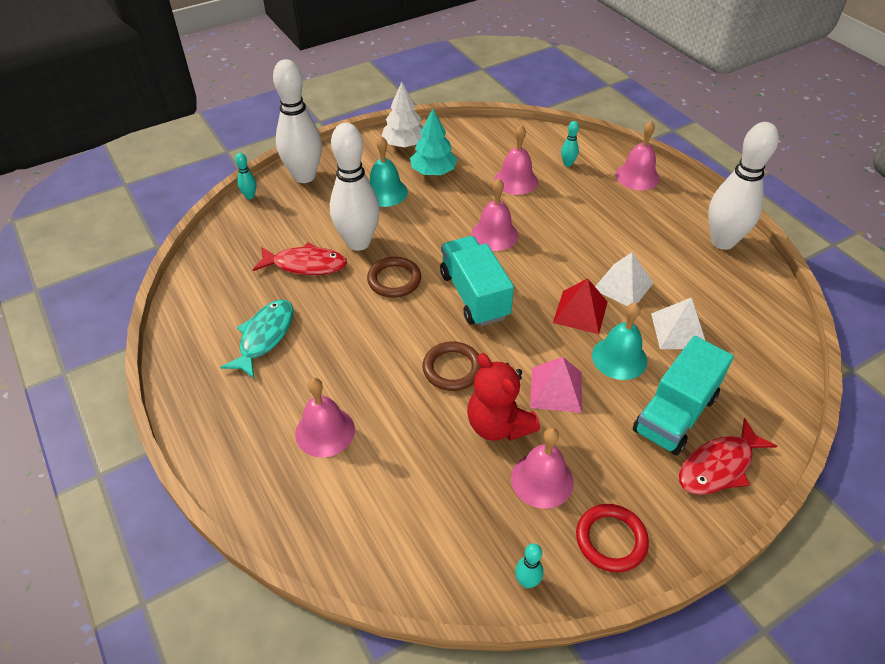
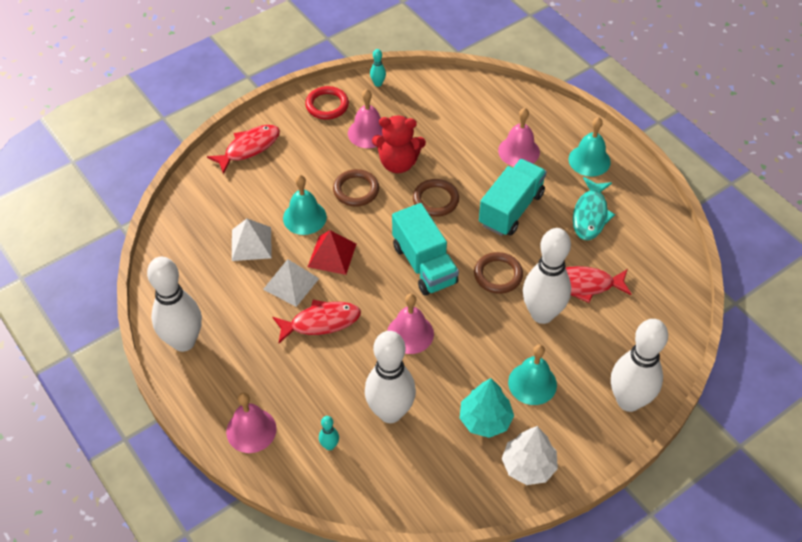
camera: 175 degrees right, 5 degrees up
(232, 410) = (589, 160): none -> turquoise bell
(250, 196) = (675, 366): turquoise bowling pin -> none
(498, 425) = (398, 163): red teddy bear -> red teddy bear turned 135 degrees clockwise
(516, 180) = (390, 412): pink bell -> white bowling pin
(556, 389) = (356, 190): pink pyramid -> brown ring
(585, 249) = (321, 322): none -> red fish
(675, 414) = (270, 179): turquoise truck -> turquoise truck (511, 209)

